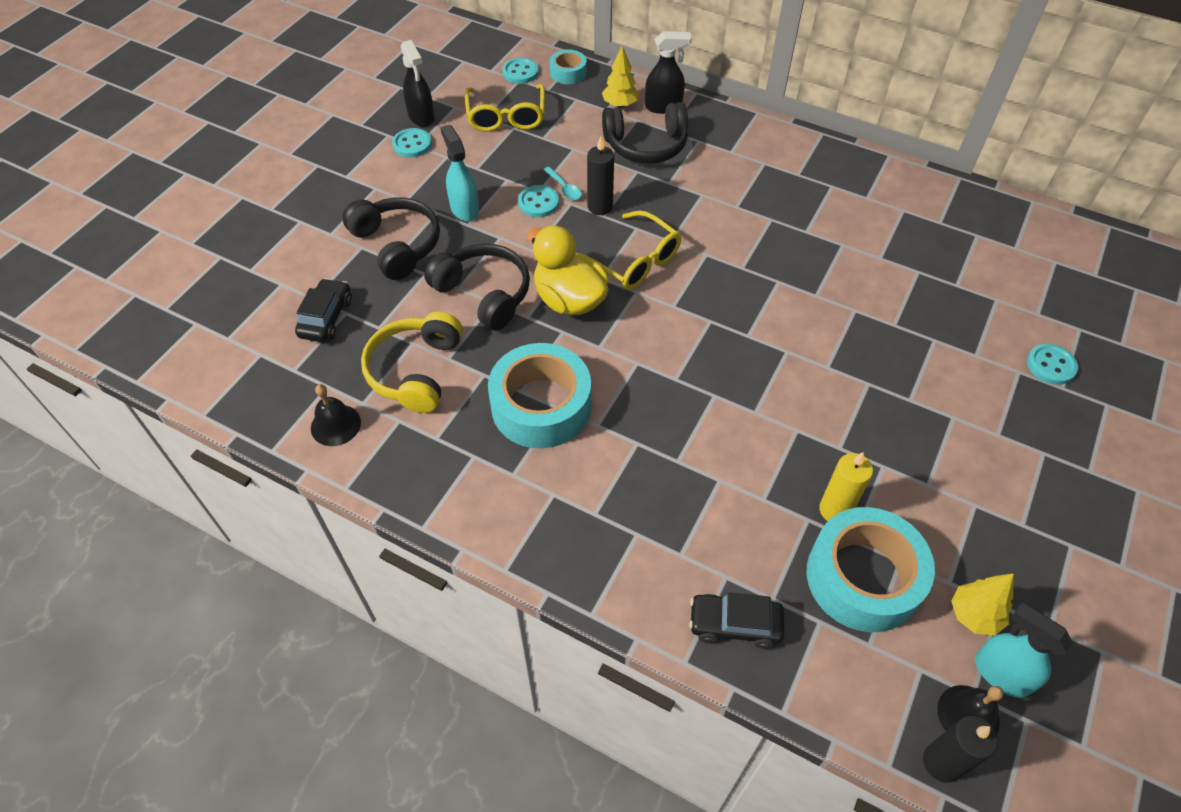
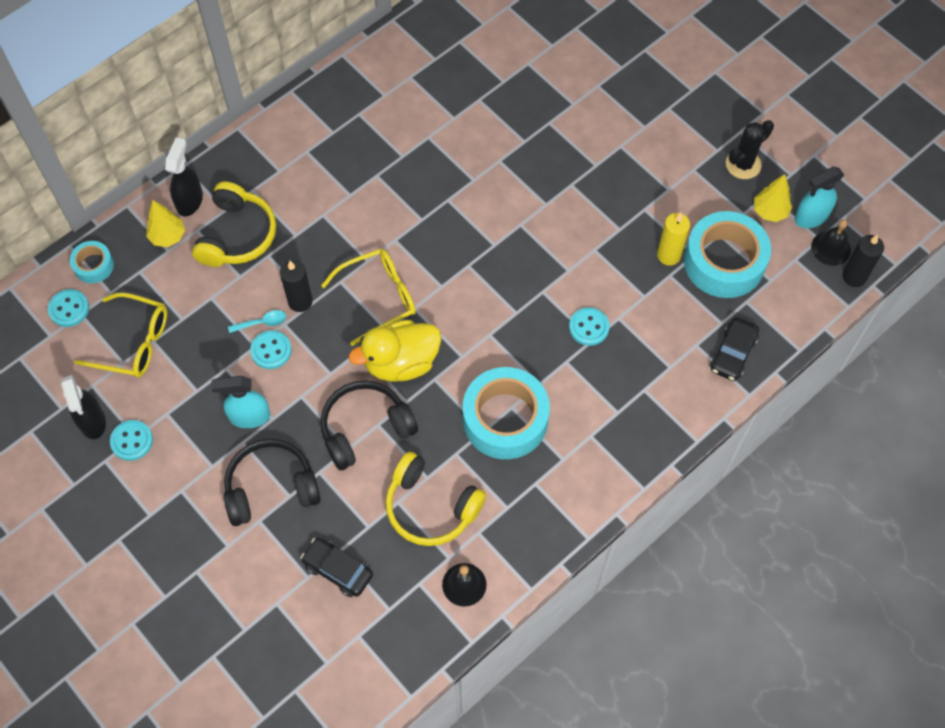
camera: 70 degrees left, 10 degrees up
(421, 117) = (92, 422): black spray bottle -> black spray bottle turned 75 degrees clockwise
(646, 145) = (236, 235): black headphones -> yellow headphones
(1023, 562) = (743, 164): none -> black cactus
(1051, 365) = (600, 63): turquoise button -> turquoise button (589, 327)

